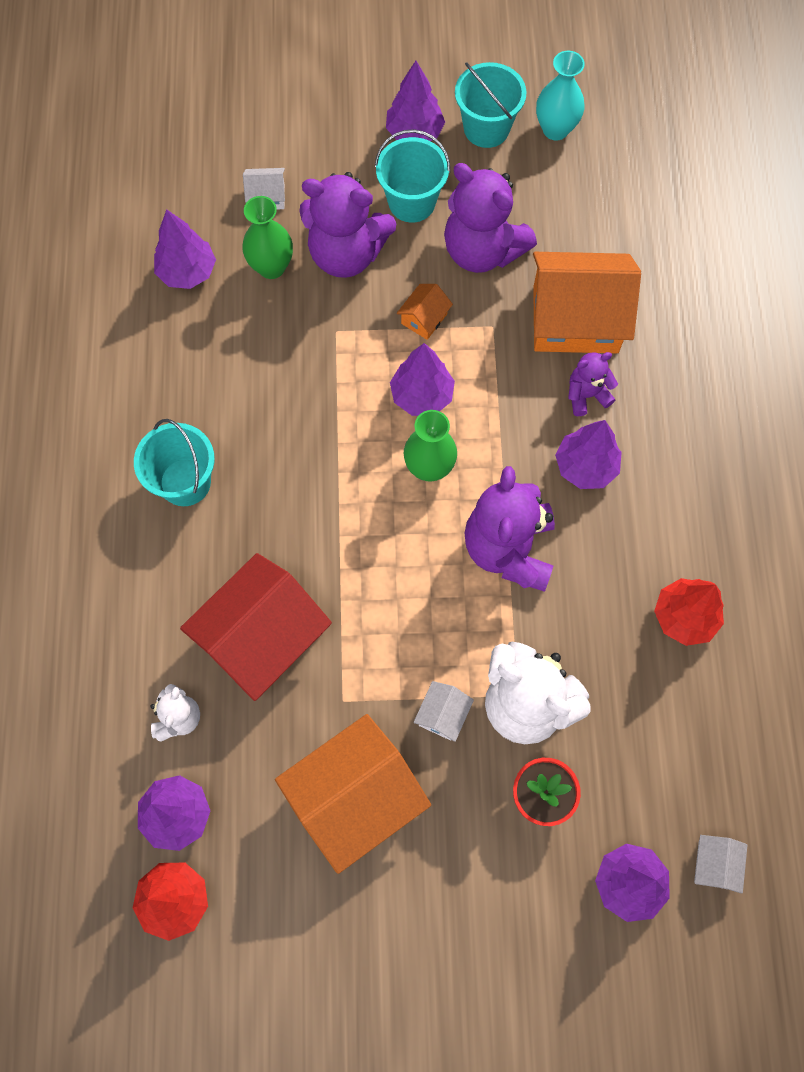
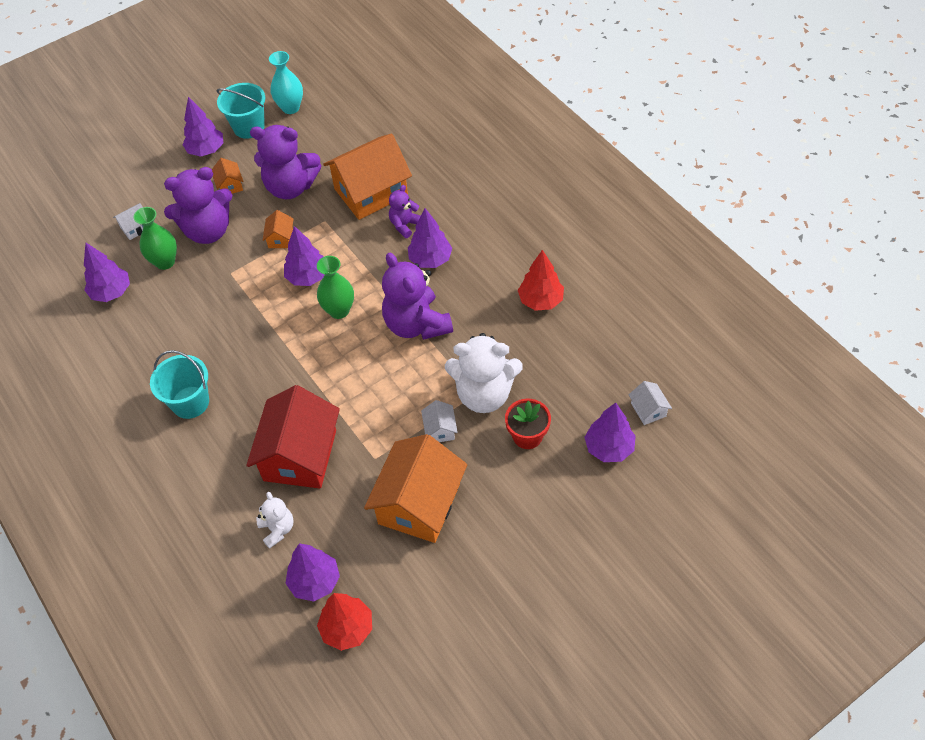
camera: 30 degrees left, 15 degrees down
(412, 202) = (230, 185): turquoise bucket -> orange house

